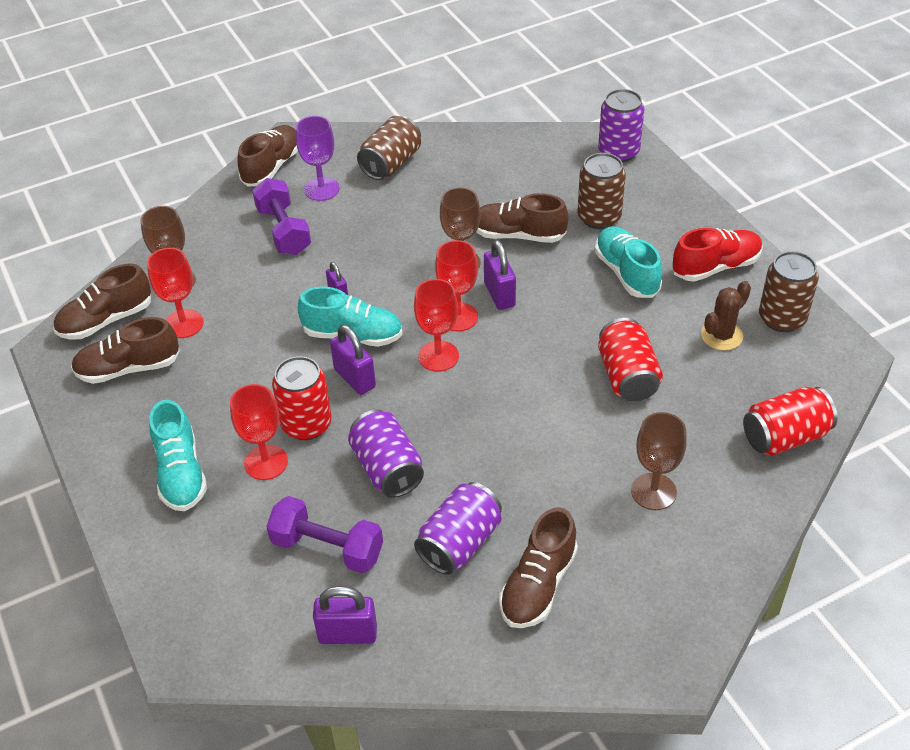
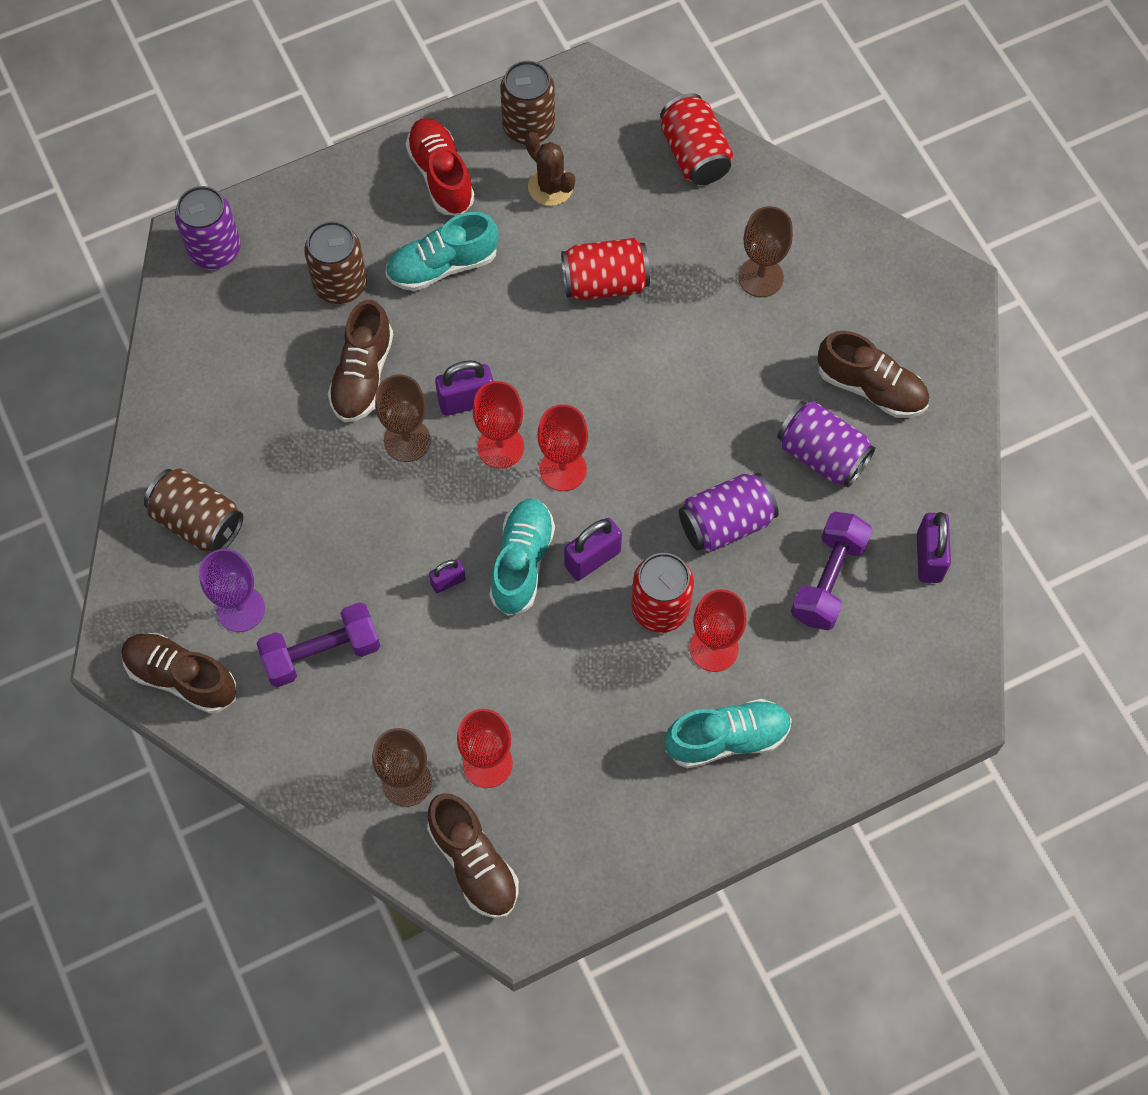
camera: 90 degrees left, 20 degrees up
(128, 368) = (561, 821): brown shoe -> none

